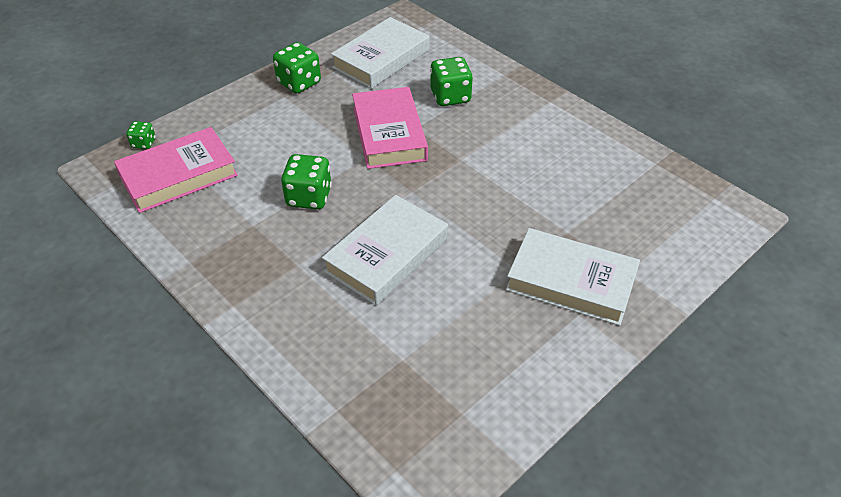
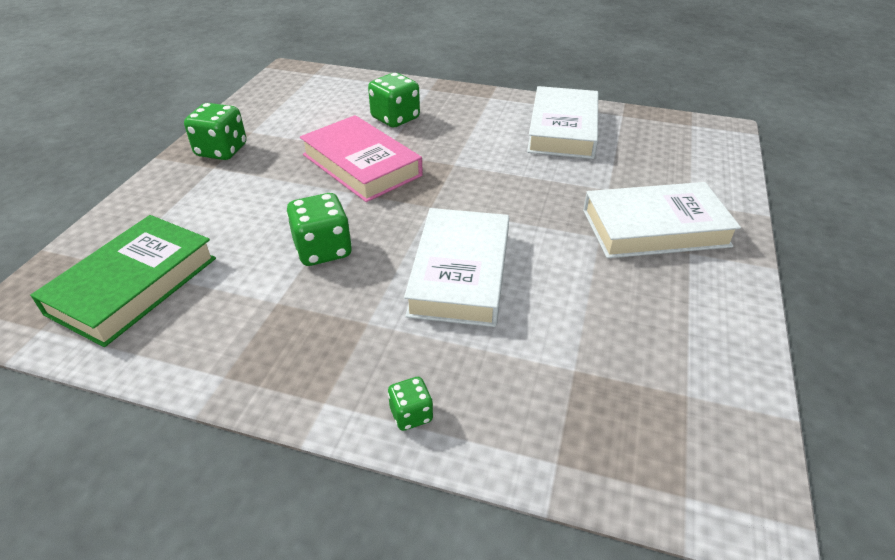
camera: 30 degrees left, 5 degrees down
(144, 143) = (57, 267): green dice -> green dice (411, 414)
(178, 175) = (133, 285): pink book -> green book
(381, 59) = (297, 107): white book -> white book (562, 129)

